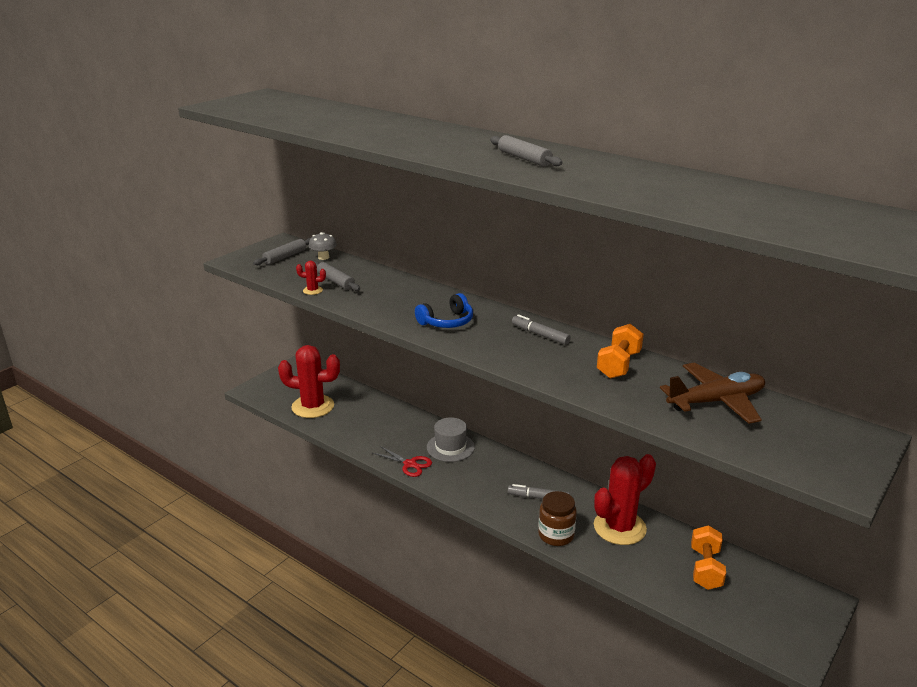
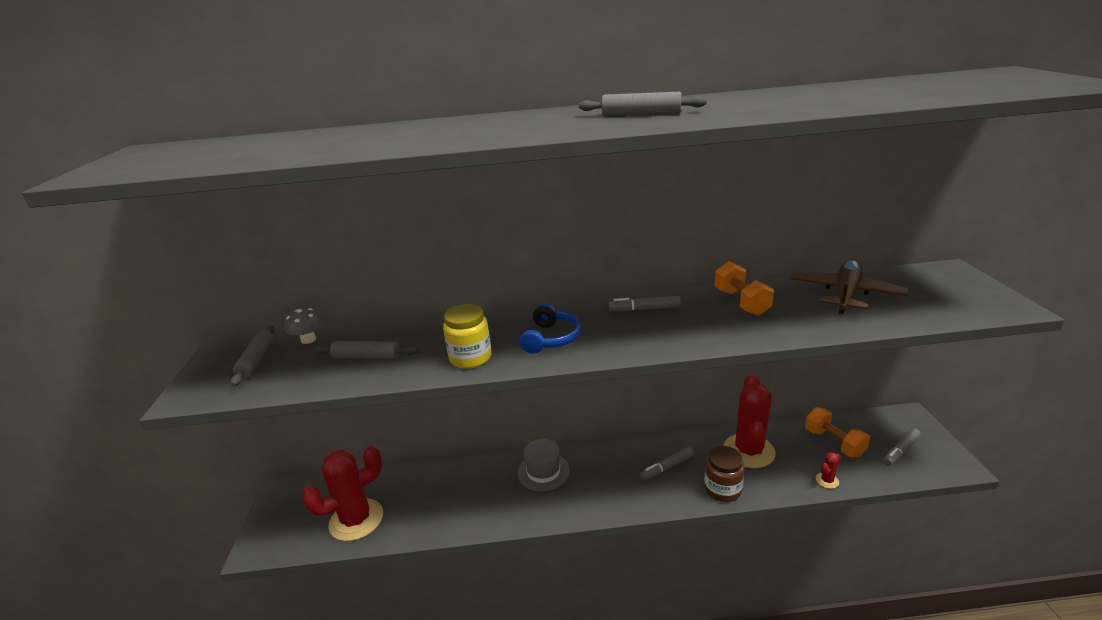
camera: 40 degrees left, 0 degrees up
(312, 290) = (355, 379): red cactus -> red cactus (827, 480)
(384, 309) = (470, 358): none -> yellow jar
(410, 464) = (530, 512): red scissors -> none
(759, 612) = (900, 451): none -> grey marker

